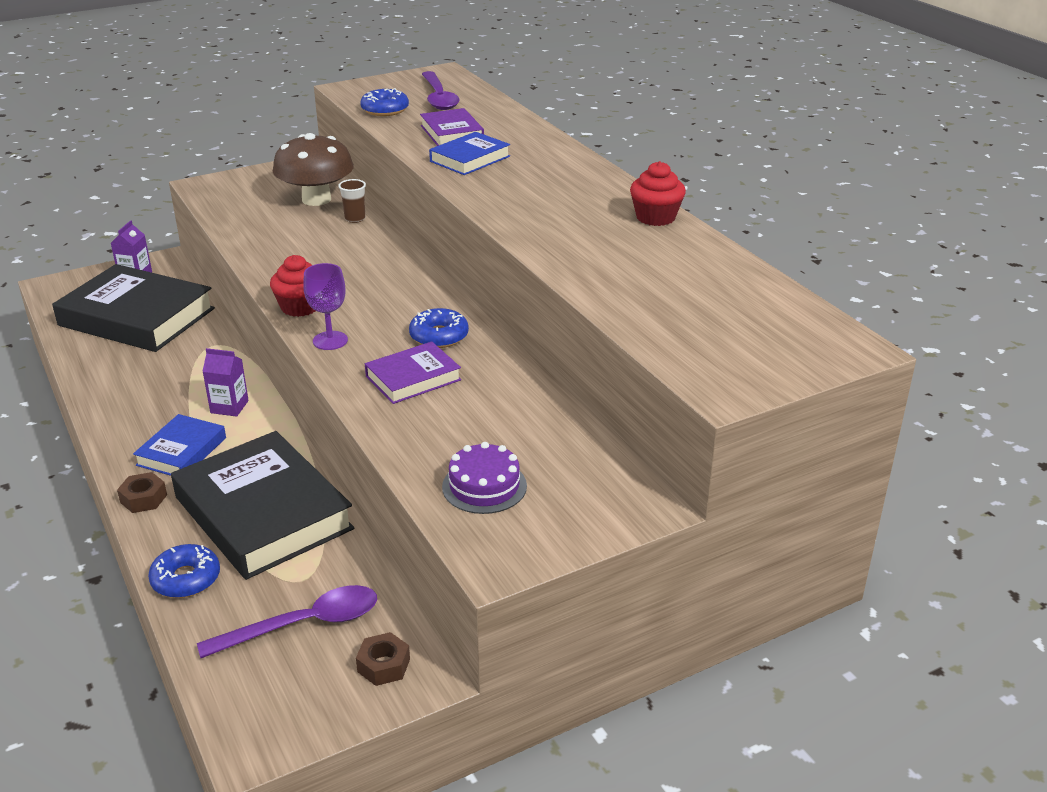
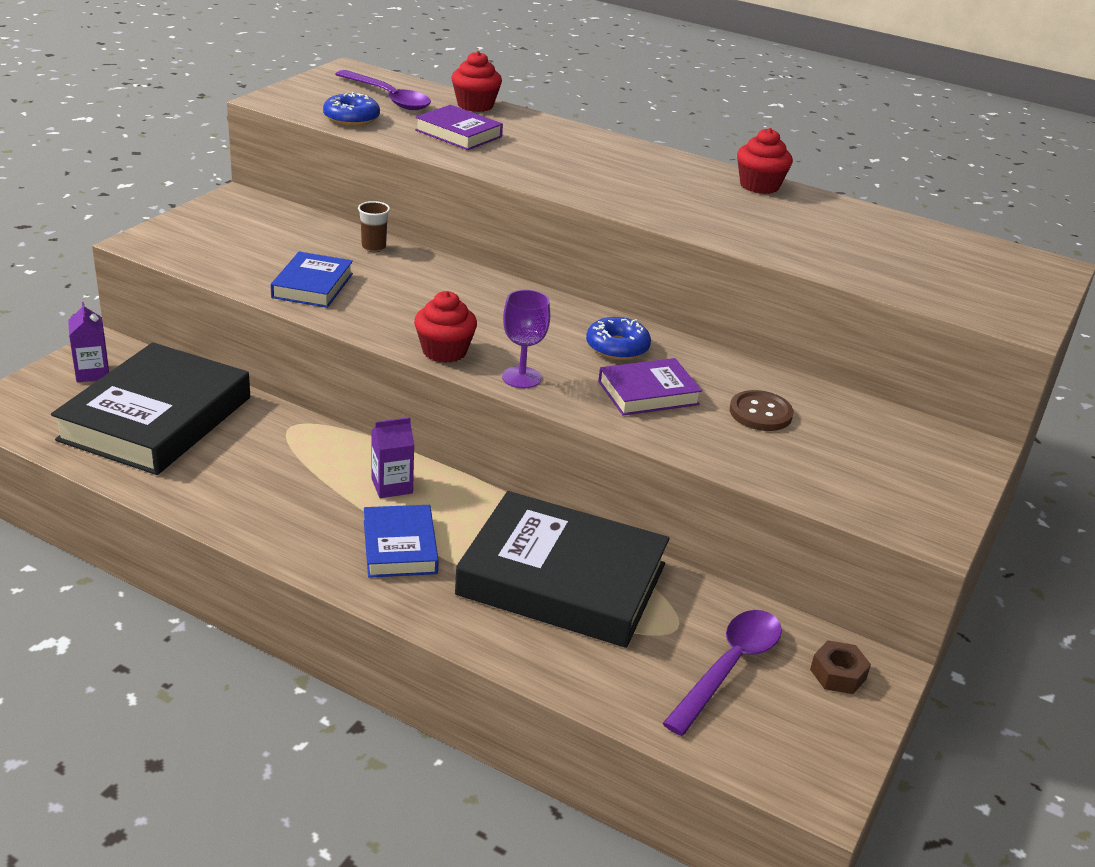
camera: 35 degrees left, 0 degrees up
(137, 317) = (156, 418): black book -> black book turned 60 degrees counterclockwise
(143, 498) = (421, 608): brown nut -> none
(186, 579) = (569, 669): blue donut -> none
(316, 199) = (302, 234): brown mushroom -> none
(413, 378) = (648, 393): purple book -> purple book turned 45 degrees clockwise
(470, 159) = (516, 157): blue book -> blue book (312, 285)
(484, 486) = (837, 472): purple cake -> none
(486, 419) = (760, 413): none -> brown button
(501, 113) = (475, 105): none -> red cupcake

